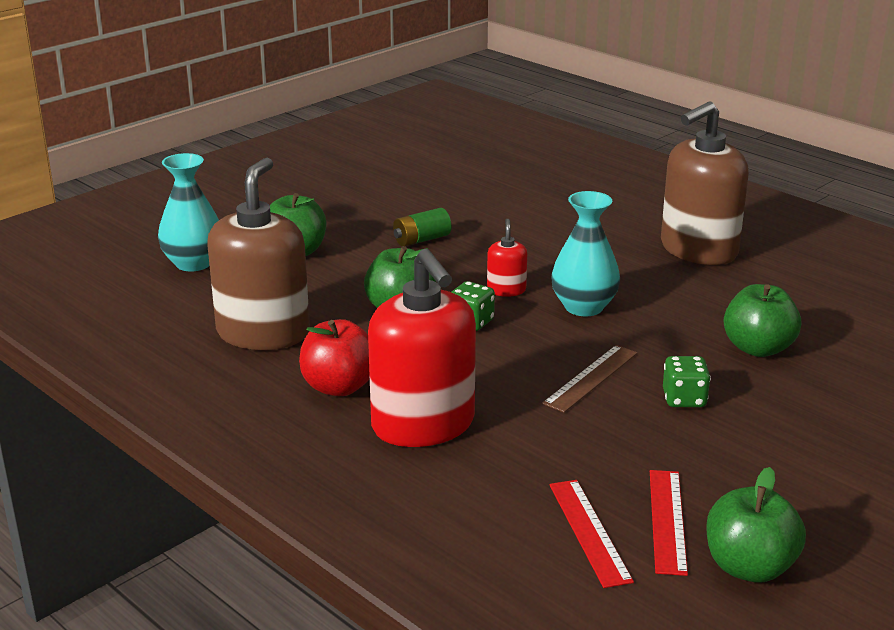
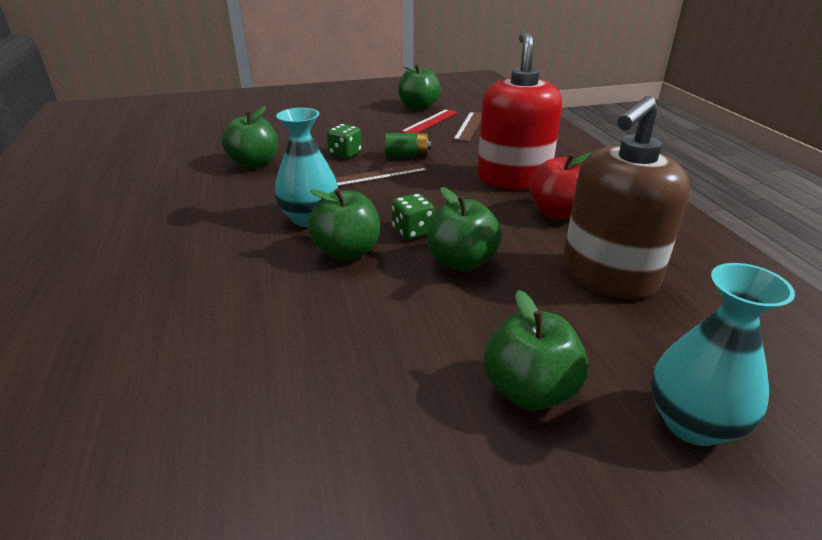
camera: 150 degrees left, 5 degrees up
(421, 240) = (352, 351): green battery -> green battery (407, 156)
(506, 290) = (347, 252): red soap dispenser -> green apple
(589, 531) = (469, 126): red ruler -> brown ruler
(698, 250) = (128, 238): brown soap dispenser -> none

